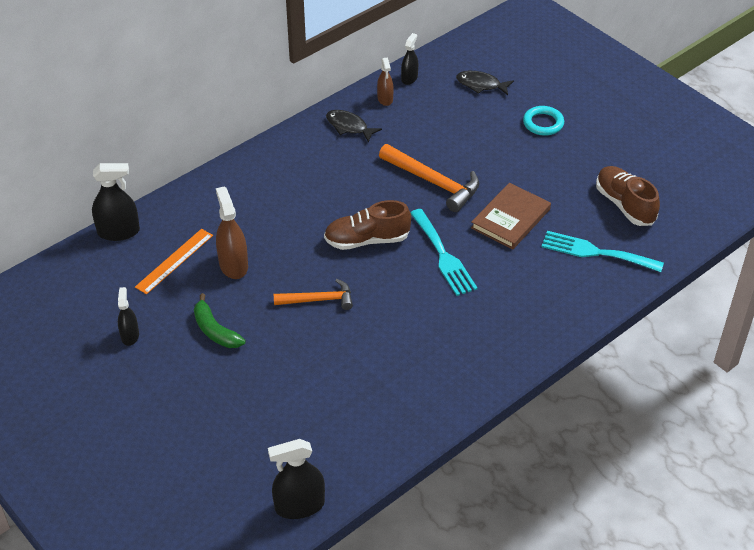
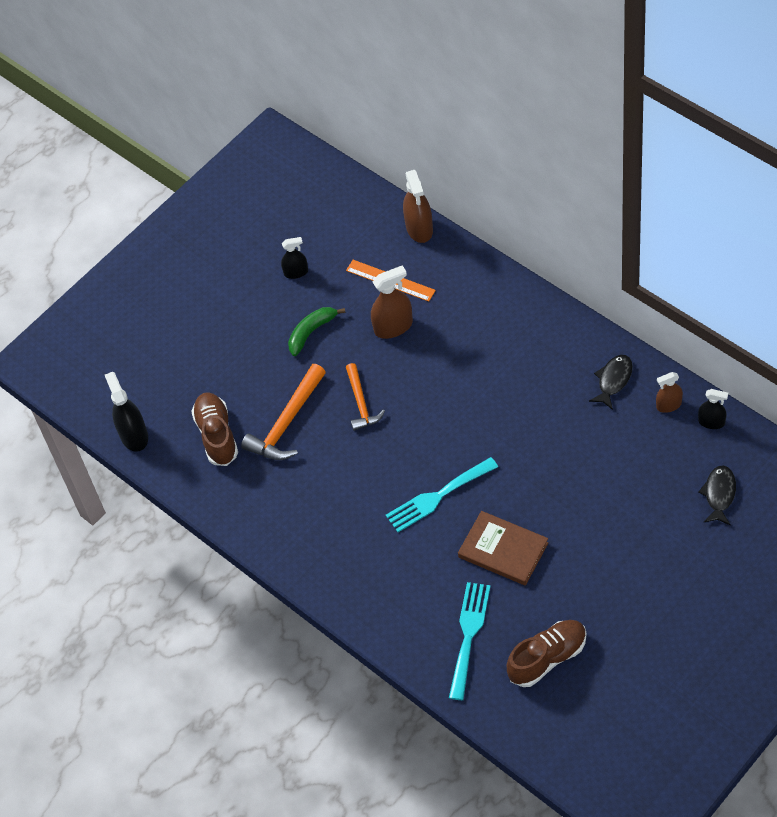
camera: 90 degrees right, 10 degrees up
(118, 232) = (419, 228): black spray bottle -> brown spray bottle
(367, 240) = (447, 427): brown shoe -> brown shoe (217, 435)
(433, 182) = (543, 472): orange hammer -> orange hammer (287, 423)
(543, 123) = (666, 565): turquoise ring -> none

